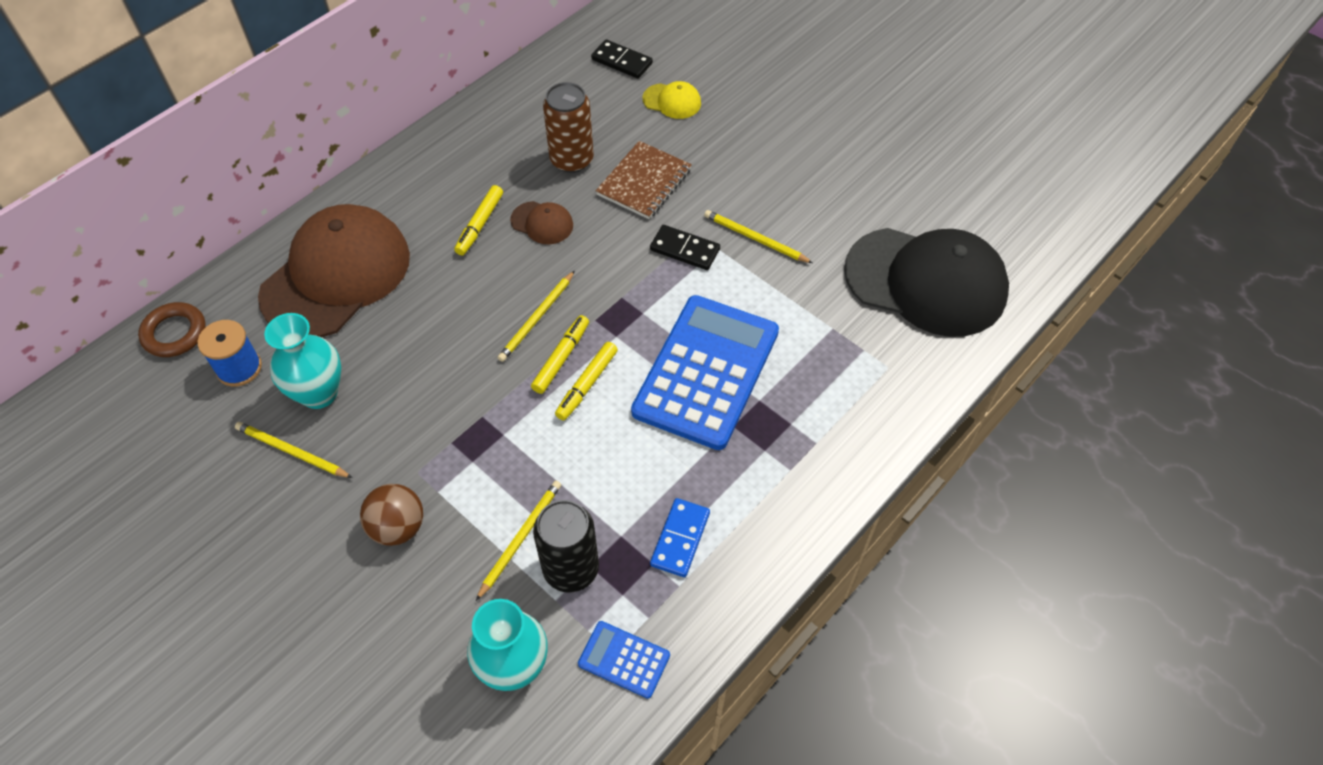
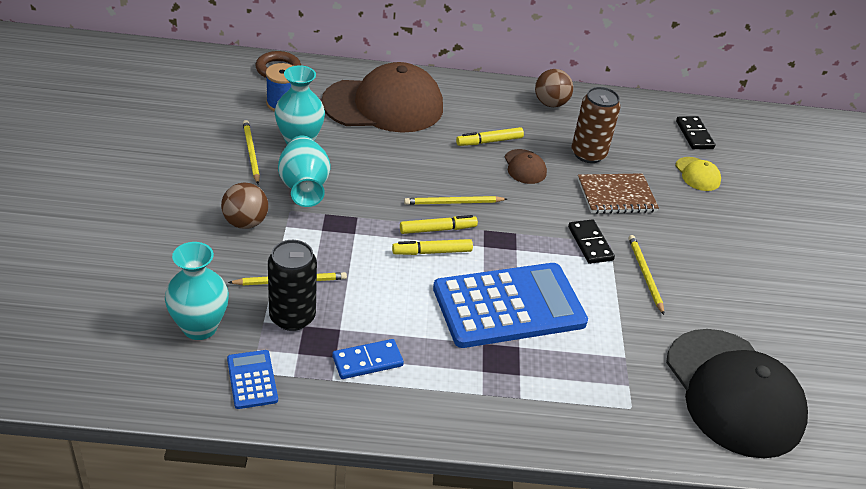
camera: 45 degrees right, 15 degrees down
(394, 436) = (304, 187): none -> turquoise vase
(474, 134) = (550, 103): none -> brown ball

